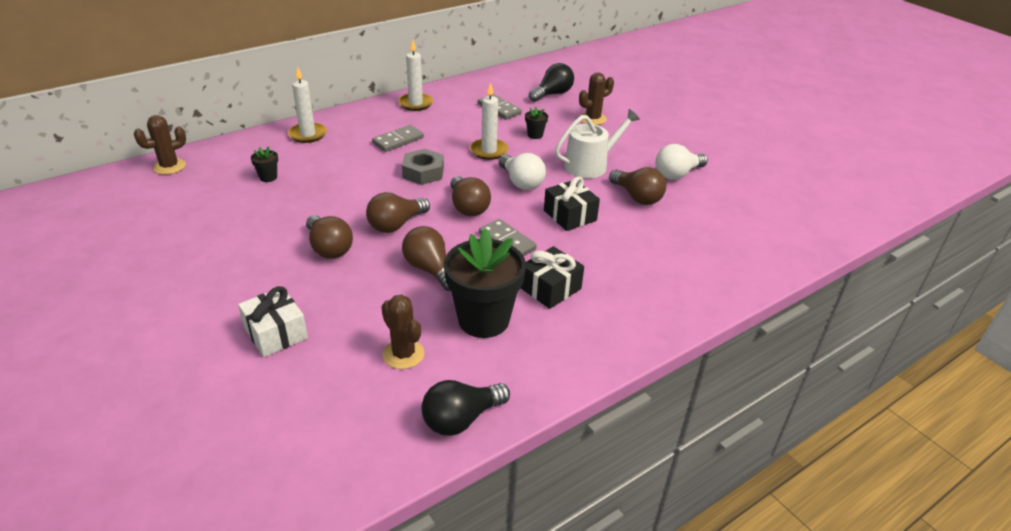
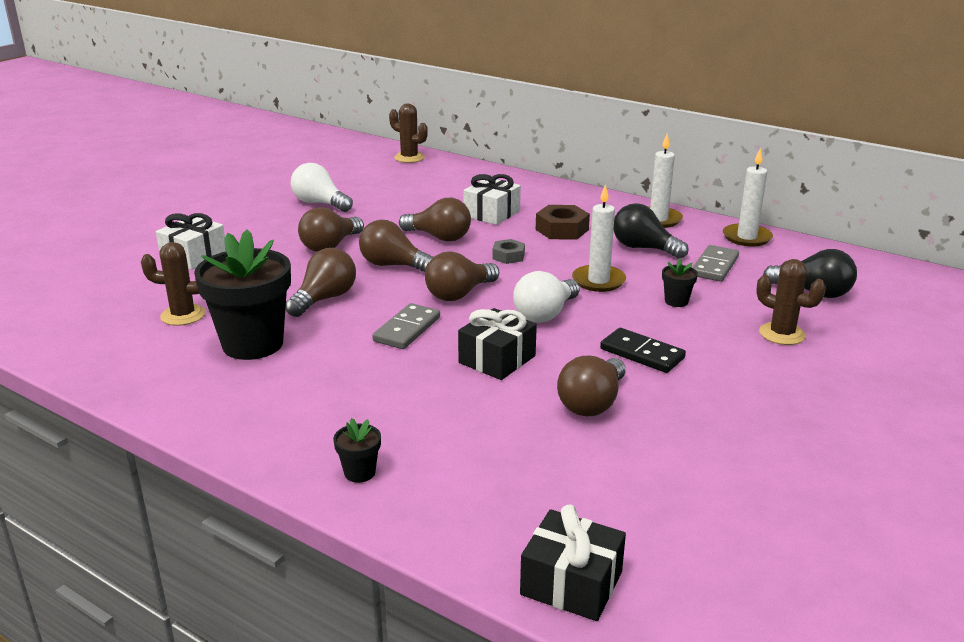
camera: 70 degrees right, 10 degrees down
(268, 177) = (428, 194): black flower pot -> black flower pot (359, 472)
(308, 134) = (523, 189): white candle -> white candle (746, 237)
(340, 159) = (491, 213): none -> white gift
(362, 192) = (439, 237): none -> brown light bulb
(398, 140) = (562, 229): grey domino -> brown nut
(403, 354) = (183, 315): brown cactus -> brown cactus turned 60 degrees clockwise
(423, 172) = (508, 256): grey nut -> grey nut, size x0.62
(461, 419) = (96, 362): black light bulb -> black light bulb (643, 248)
(550, 288) = (330, 373): black gift -> black gift (571, 583)
(590, 165) = (642, 353): white watering can -> black domino
(677, 174) = (698, 430): white light bulb -> white light bulb (320, 203)

